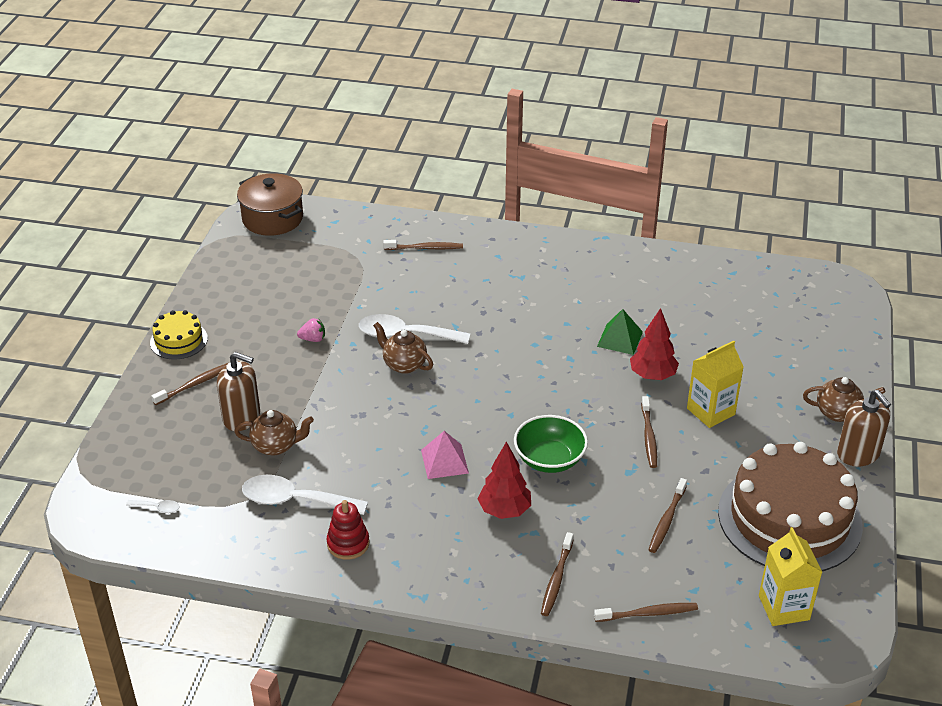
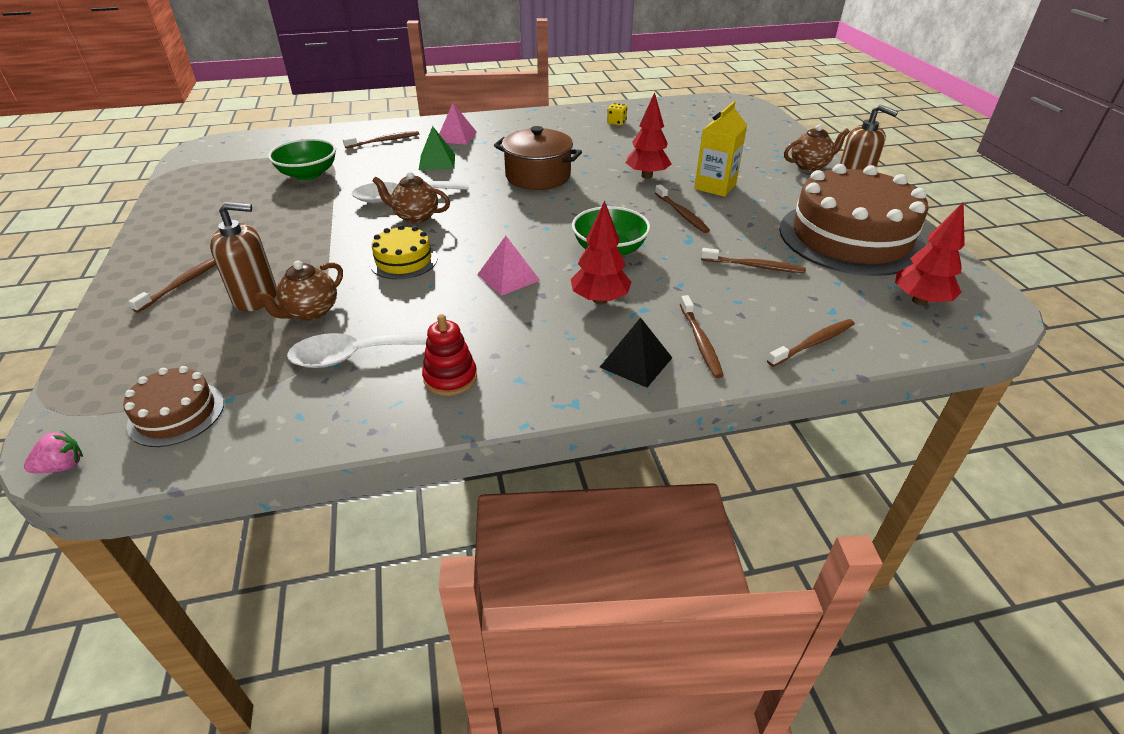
camera: 25 degrees left, 0 degrees up
(157, 508) = (176, 414): white spoon -> brown cake
(178, 340) = (149, 252): yellow cake -> yellow cake (403, 260)
(272, 219) = (221, 149): brown pot -> brown pot (538, 176)
(276, 446) = (310, 312): brown teapot -> brown teapot turned 150 degrees clockwise
(313, 339) = (307, 219): pink strawberry -> pink strawberry (63, 466)
(336, 278) = (308, 174): none -> green bowl
(492, 579) = (636, 362): none -> black pyramid
(498, 261) = (456, 136): none -> pink pyramid
(619, 339) = (599, 160): green pyramid -> green pyramid (437, 161)
(666, 520) = (755, 266): brown toothbrush -> brown toothbrush turned 75 degrees counterclockwise
(679, 285) = (616, 123): none -> yellow dice
(784, 607) = (919, 301): yellow carton -> red tree

